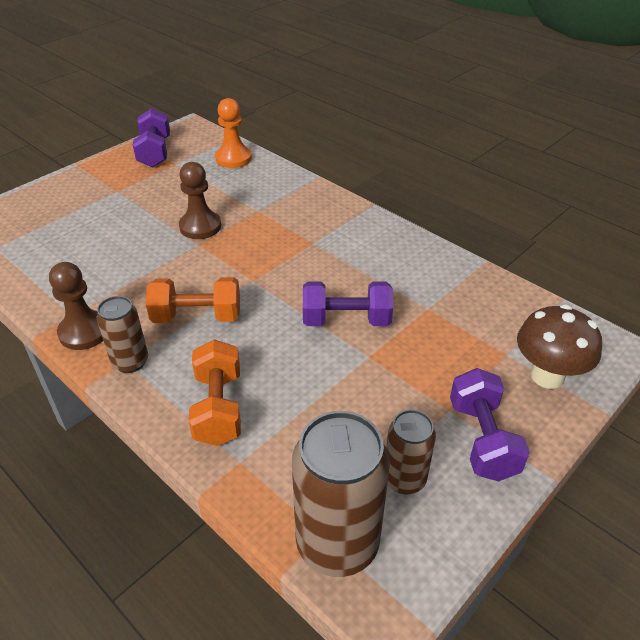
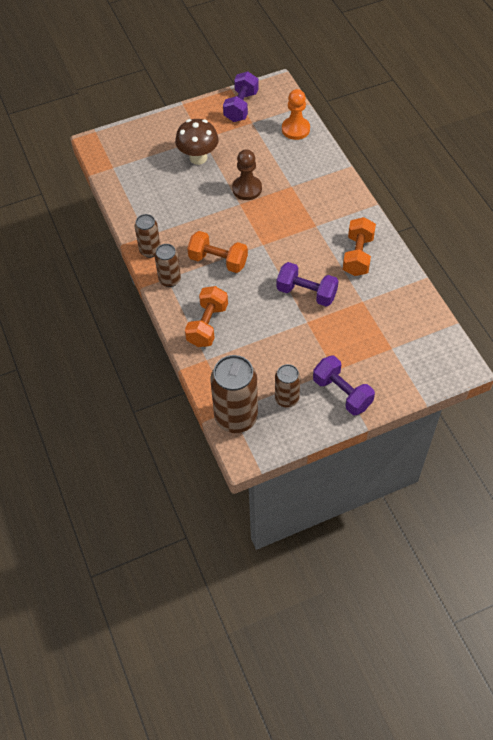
camera: 25 degrees right, 15 degrees up
(84, 332) = (150, 250): brown pawn -> brown can
(387, 260) = (358, 255): none -> orange dumbbell
(482, 439) = (342, 393): purple dumbbell -> purple dumbbell turned 60 degrees counterclockwise
(547, 376) = (406, 370): brown mushroom -> brown mushroom (198, 158)

